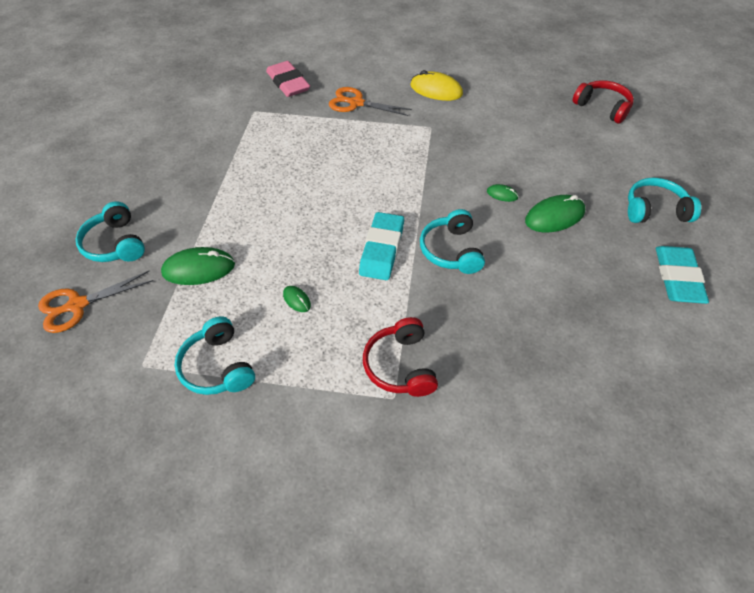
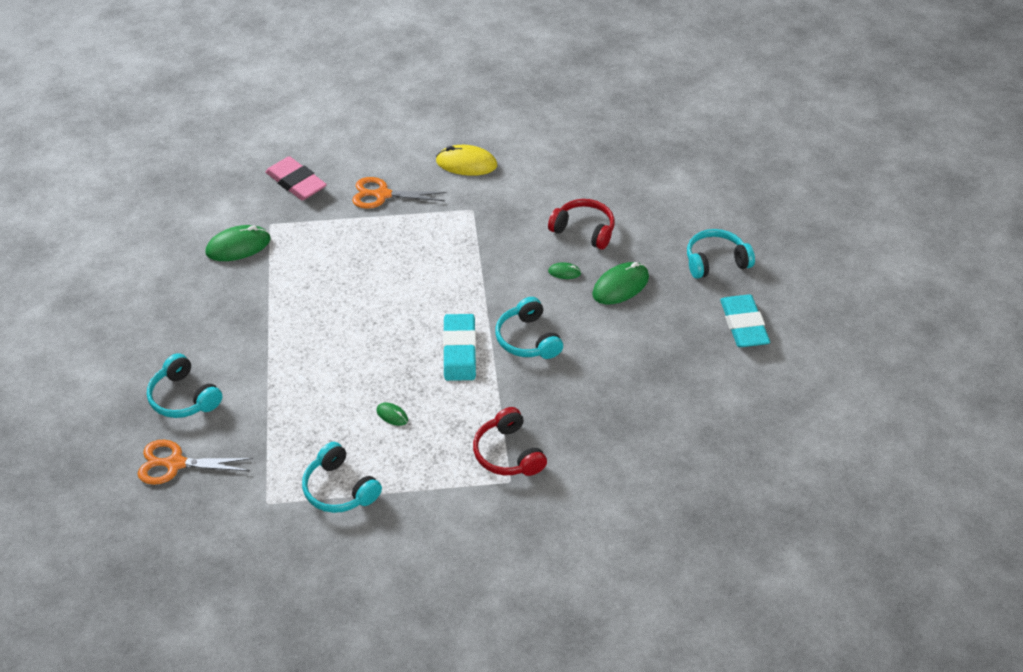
camera: 15 degrees left, 5 degrees down
(77, 305) = (175, 464): orange scissors -> orange scissors turned 45 degrees clockwise
(198, 269) = (282, 405): green mouse -> green mouse (238, 246)
(602, 107) = (649, 155): red headphones -> red headphones (583, 230)

